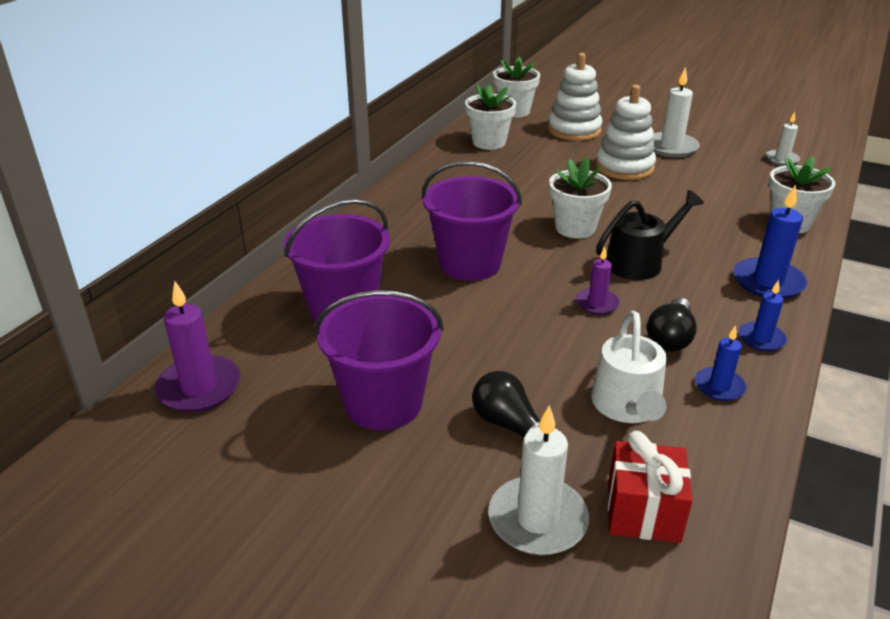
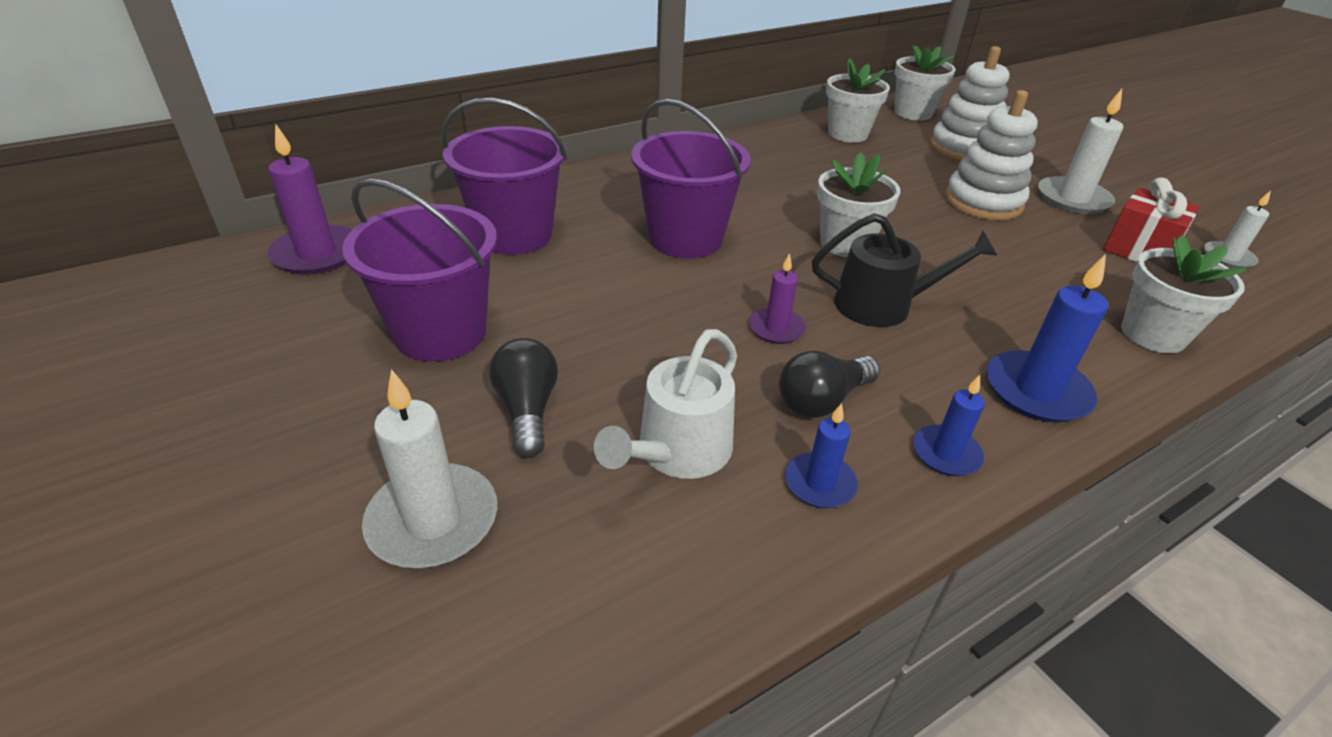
camera: 30 degrees right, 5 degrees up
(643, 511) = (551, 577): red gift -> red gift (1139, 250)

